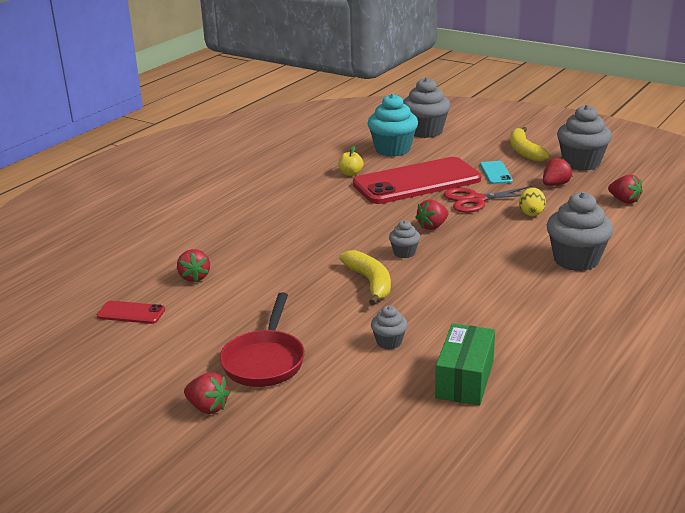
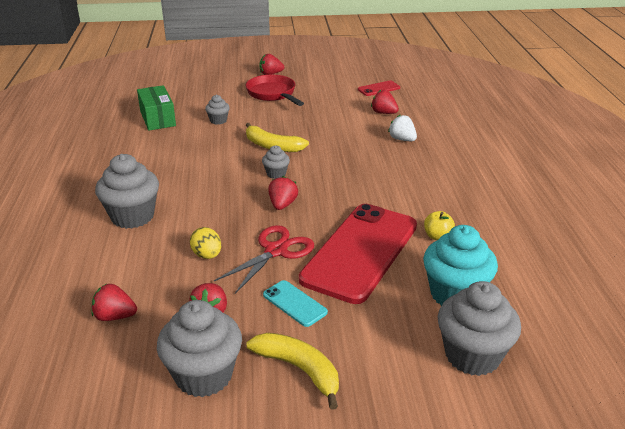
camera: 140 degrees right, 5 degrees up
(237, 243) = (402, 139): none -> white strawberry

